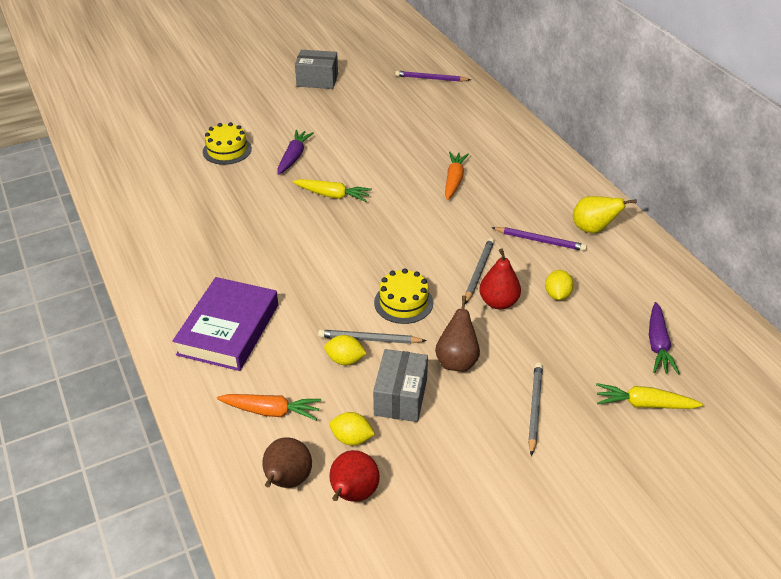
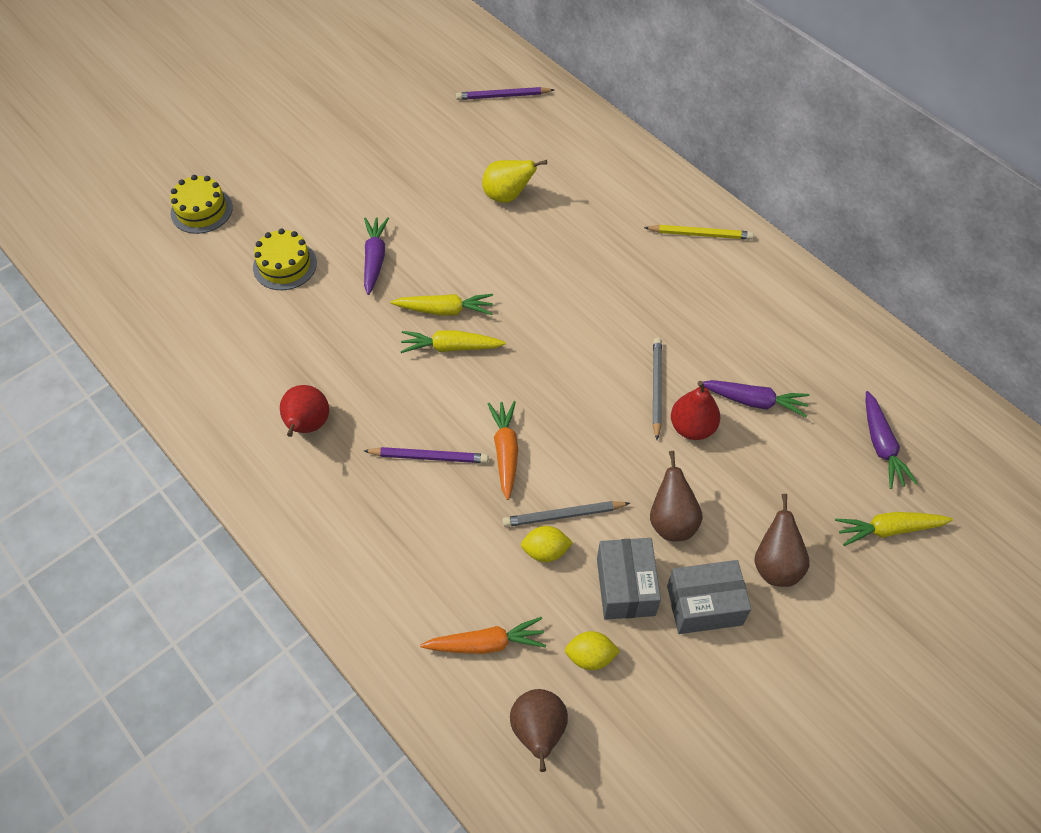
camera: 15 degrees left, 15 degrees up
(228, 329) = (393, 541): purple book -> none
(317, 80) = (359, 125): grey box -> grey box (704, 605)
(327, 218) = (451, 347): none -> yellow carrot
(353, 494) = (617, 729): red pear -> red pear (307, 425)
(403, 302) = (584, 453): yellow cake -> yellow cake (201, 210)
(454, 180) = (584, 256): orange carrot -> orange carrot (505, 452)
(534, 408) = (775, 565): grey pencil -> brown pear
(540, 241) = (712, 326): purple pencil -> purple pencil (429, 457)
(552, 182) = (700, 234): none -> yellow pencil
(557, 295) = (754, 401): yellow lemon -> purple carrot
(593, 229) = (766, 296): yellow pear -> yellow pear (507, 196)

